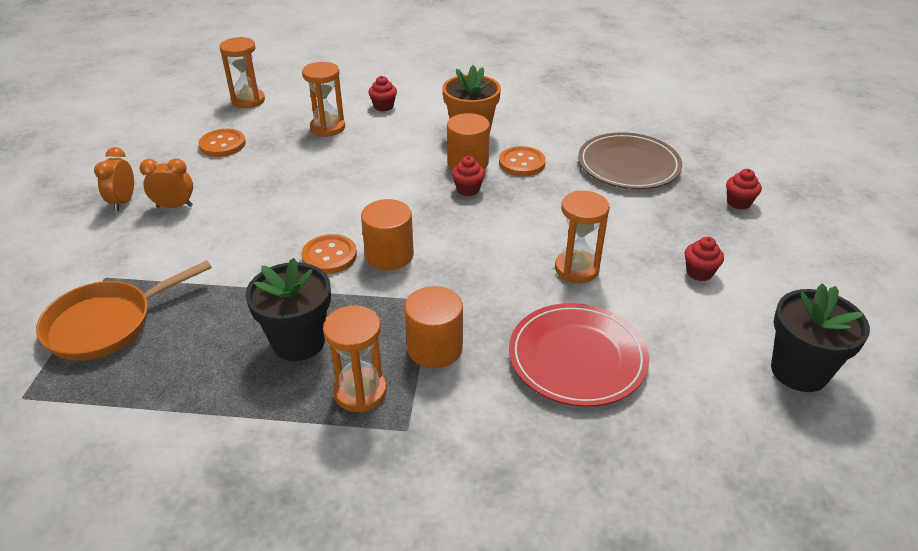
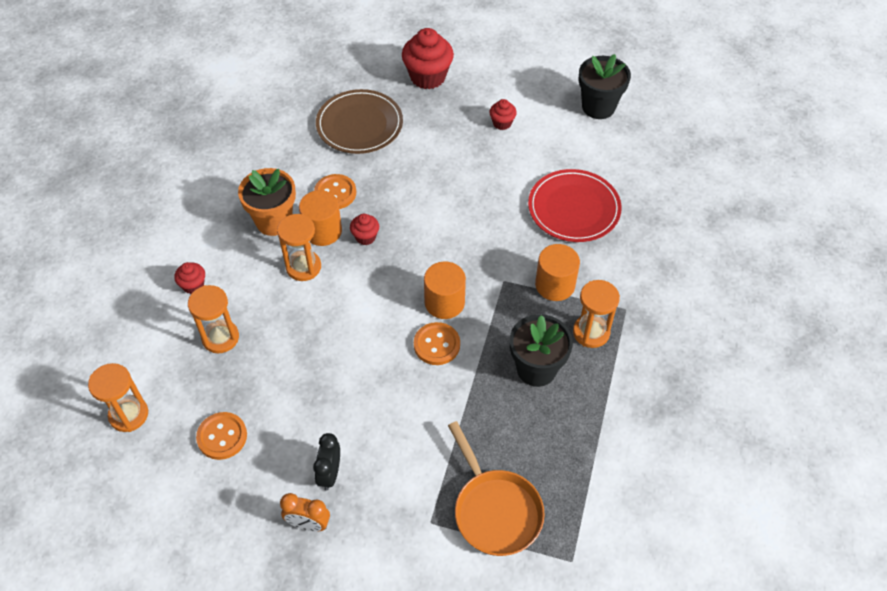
camera: 80 degrees left, 15 degrees up
(174, 206) = (330, 474): orange clock -> black clock
(576, 269) = (485, 188): orange hourglass -> orange hourglass (303, 267)
(738, 202) = (428, 77): red cupcake -> red cupcake, size x1.97

